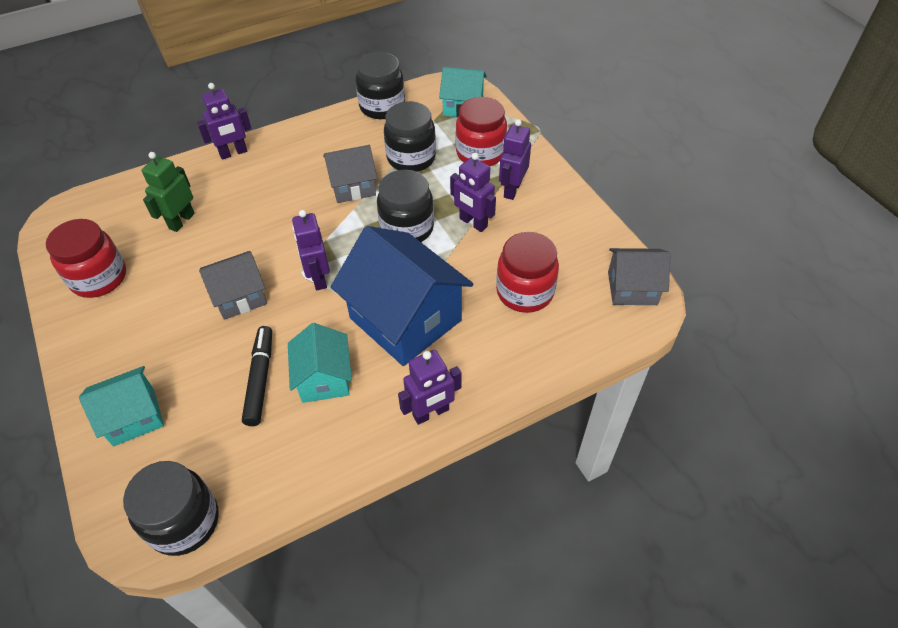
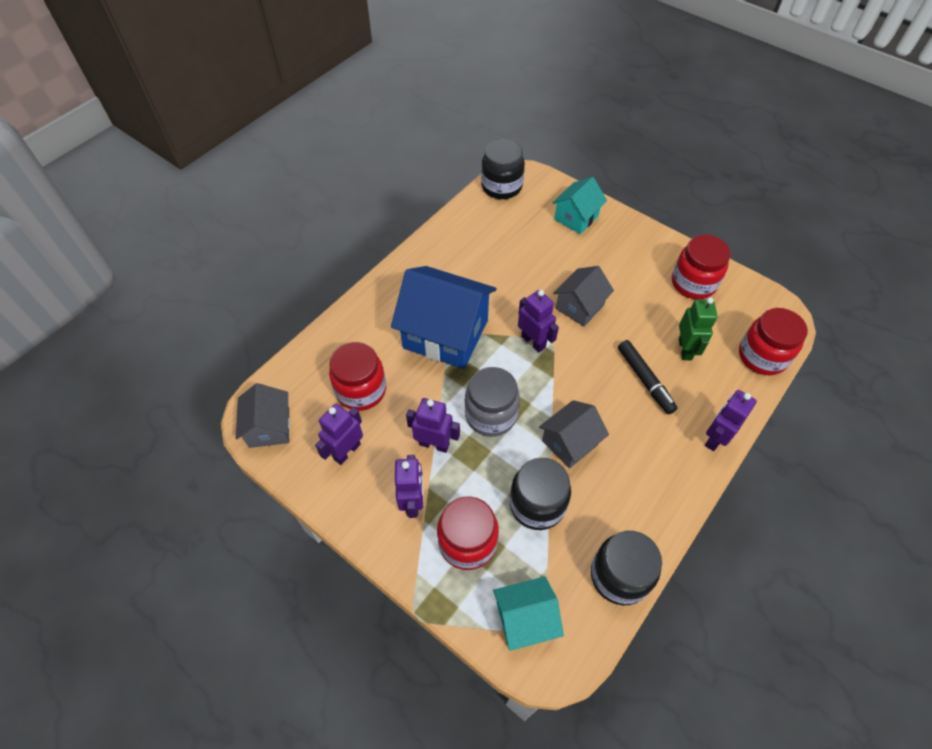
camera: 155 degrees right, 5 degrees up
(123, 193) = (762, 356): none -> red jar
(260, 379) = (518, 261): black marker -> black marker (645, 380)
(324, 378) = (477, 276): turquoise house -> none
(407, 228) = (491, 415): black jar -> grey jar
(431, 413) = (394, 280): purple robot -> purple robot (347, 451)
(632, 288) = (269, 427): grey house -> grey house turned 75 degrees counterclockwise

